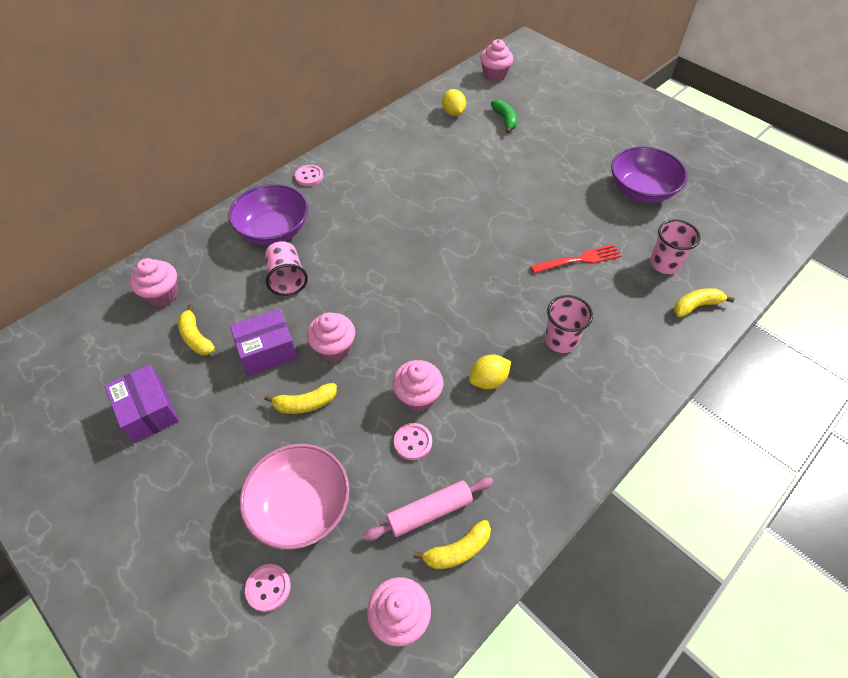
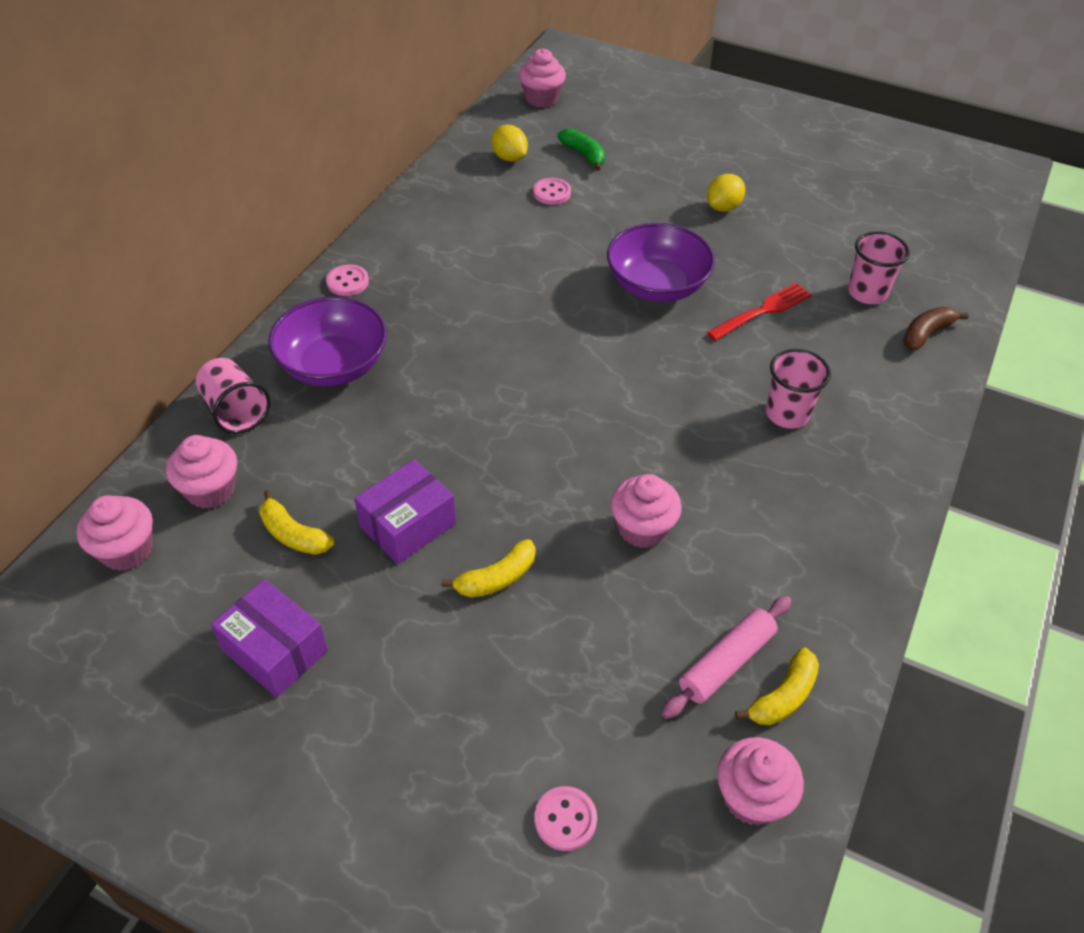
camera: 20 degrees left, 5 degrees down
(287, 278) = (386, 424): pink cup -> pink cup (235, 411)
(301, 506) = (557, 707): pink bowl -> none
(334, 348) = (500, 498): pink cupcake -> pink cupcake (126, 550)
(413, 442) = (663, 586): pink button -> pink button (552, 193)
(488, 380) = (722, 485): yellow lemon -> yellow lemon (723, 207)
(641, 190) = (798, 210): purple bowl -> purple bowl (657, 285)
(696, 306) = (926, 334): yellow banana -> brown banana

